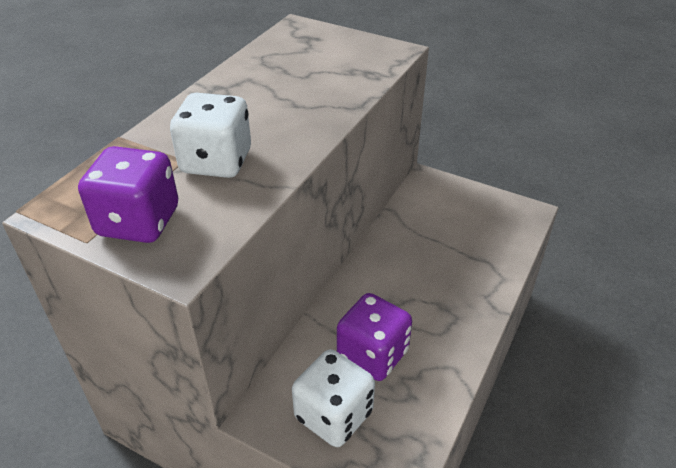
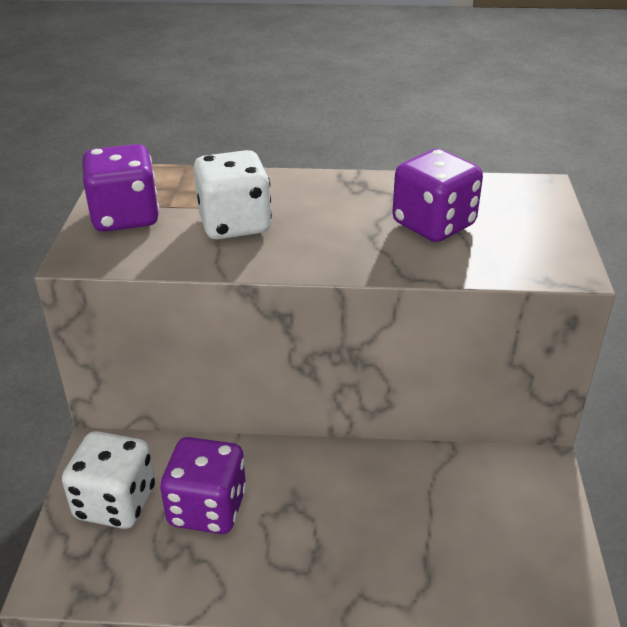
camera: 65 degrees right, 5 degrees down
(305, 76) = (433, 224): none -> purple dice

